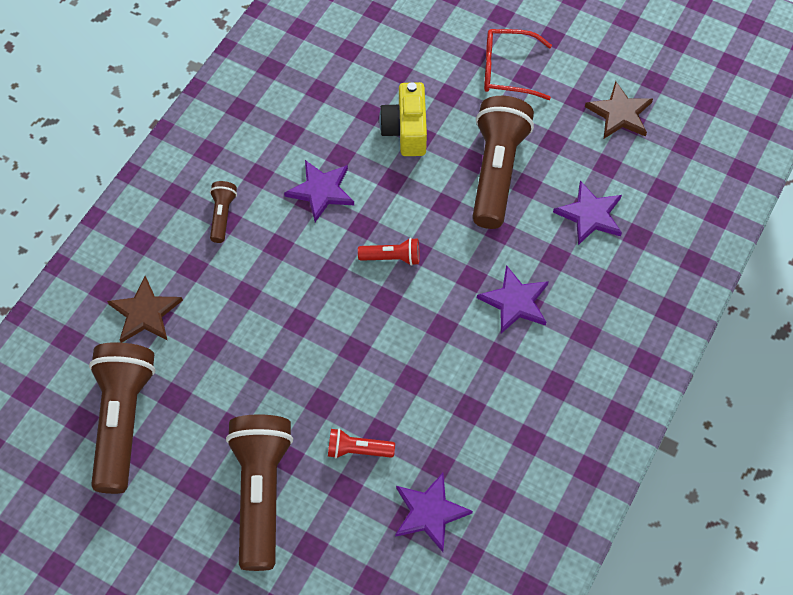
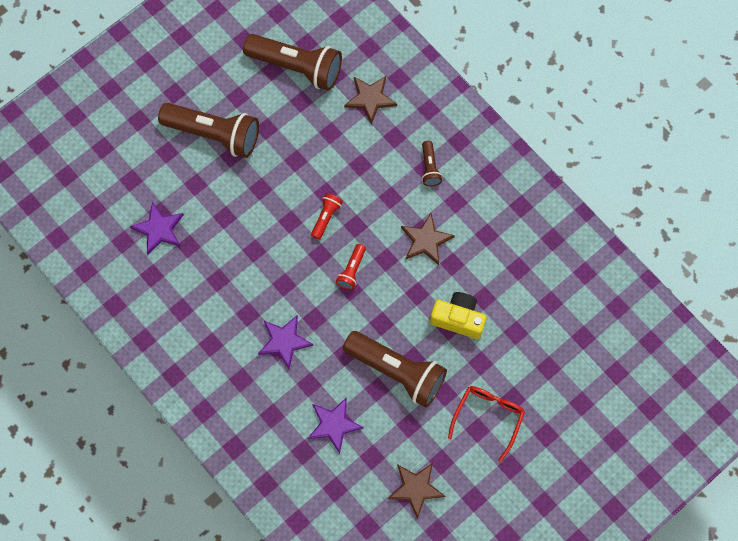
camera: 110 degrees right, 10 degrees up
(222, 215) = (429, 168): brown flashlight -> brown flashlight turned 60 degrees clockwise
(321, 191) = (426, 240): purple star -> brown star
(358, 450) = (218, 200): red flashlight -> red flashlight (326, 217)

